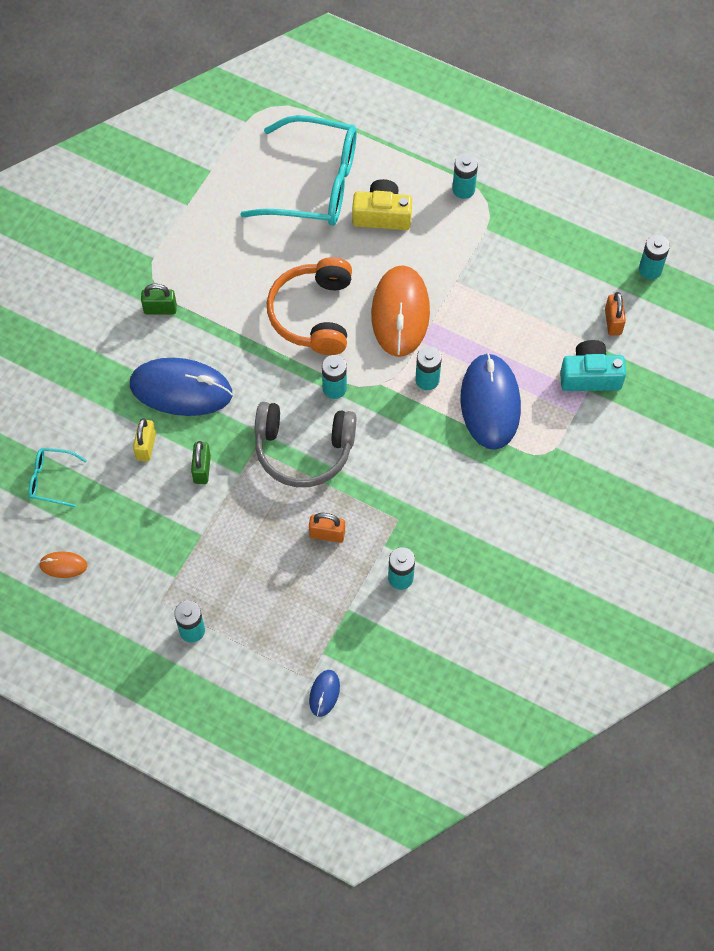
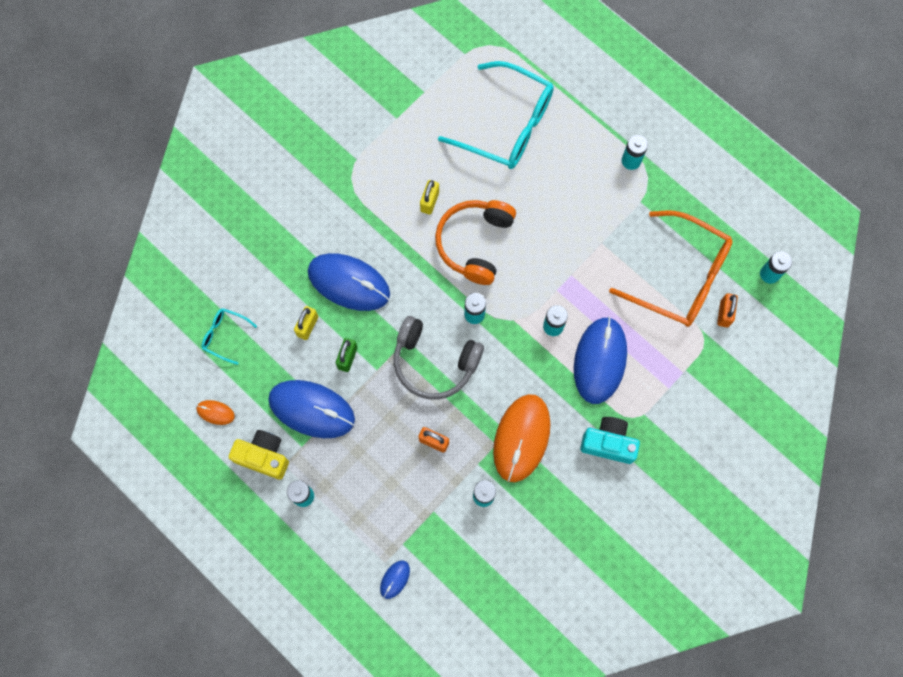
camera: 15 degrees right, 10 degrees up
(160, 309) = (350, 207): green padlock -> none
(175, 534) = (311, 409): none -> blue mouse
(250, 283) = (430, 202): none -> yellow padlock
(382, 215) = (556, 167): yellow camera -> yellow camera (263, 456)
(400, 313) = (547, 260): orange mouse -> orange mouse (521, 438)
(554, 296) = (681, 277): none -> orange glasses
(590, 376) = (691, 357): turquoise camera -> turquoise camera (608, 443)

